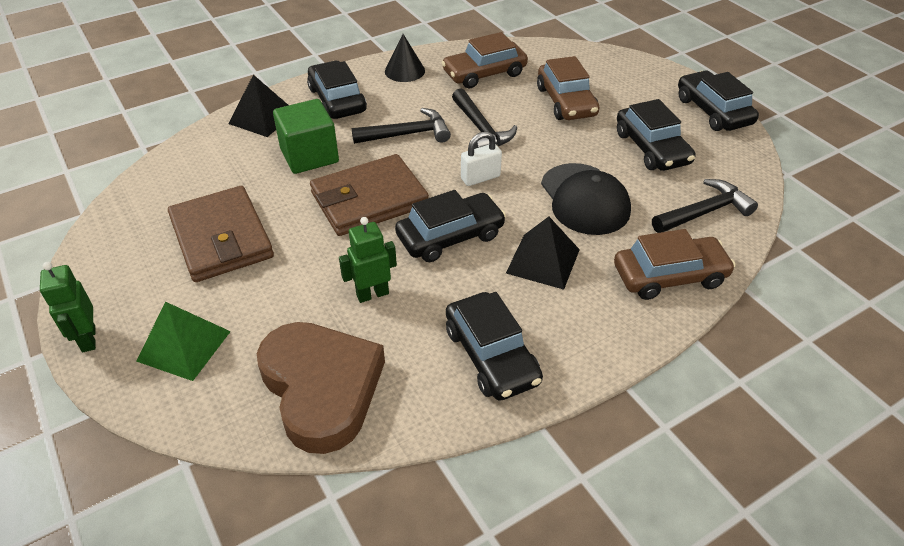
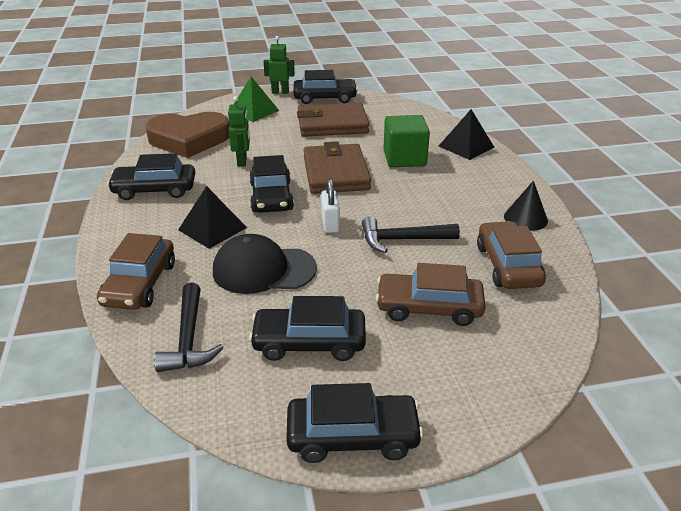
camera: 110 degrees right, 10 degrees down
(337, 100) = (481, 178): black car -> black car (325, 98)
(407, 134) = (412, 201): black hammer -> none

